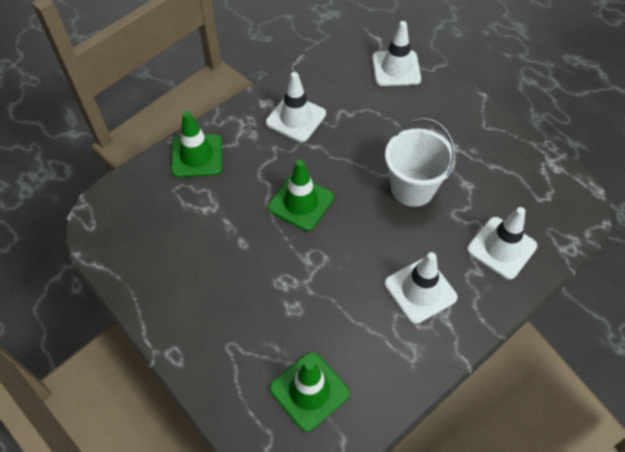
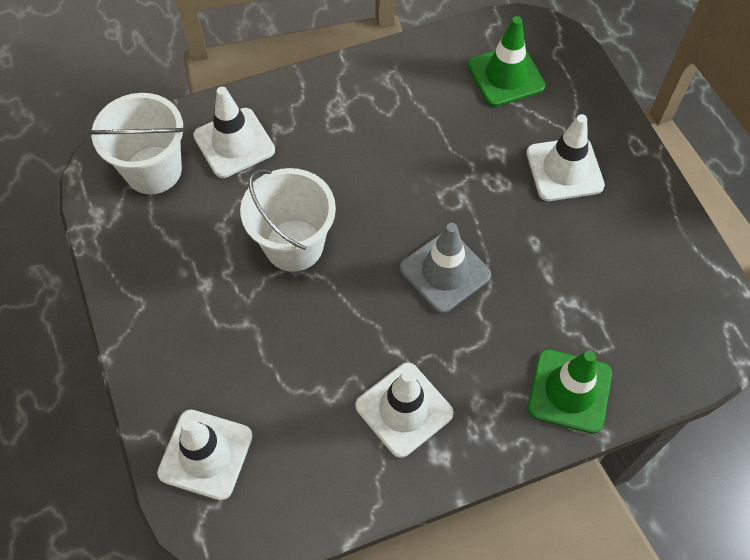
camera: 160 degrees left, 5 degrees up
(301, 202) = (445, 272): green traffic cone -> grey traffic cone
(420, 290) = (351, 128): white traffic cone -> white traffic cone (564, 169)
(543, 208) = (153, 170): none -> white bucket

